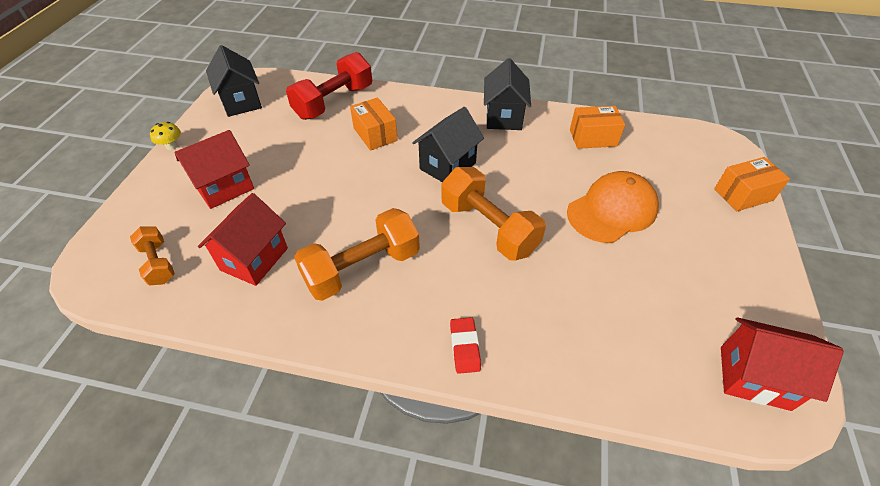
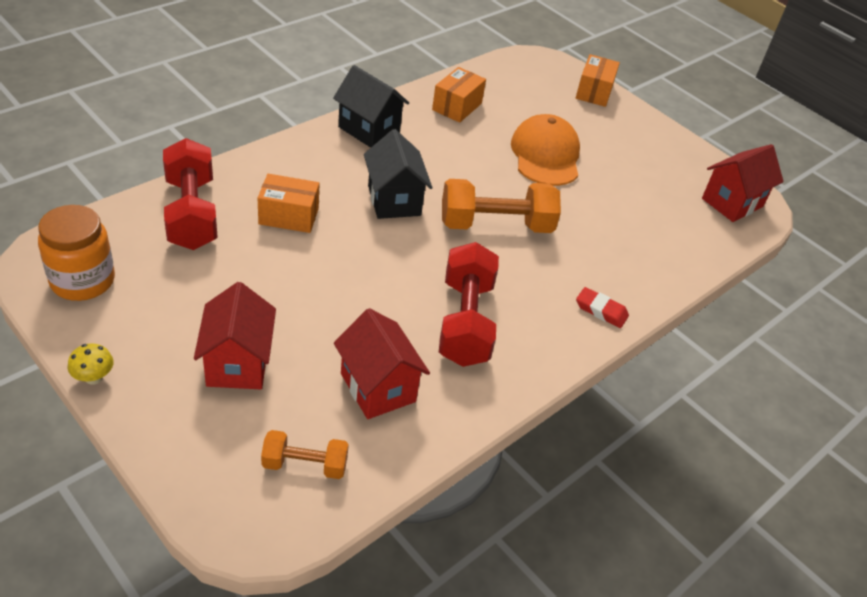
camera: 60 degrees left, 5 degrees down
(241, 102) = (82, 281): black house -> orange jar
(362, 268) = (465, 322): orange dumbbell -> red dumbbell

